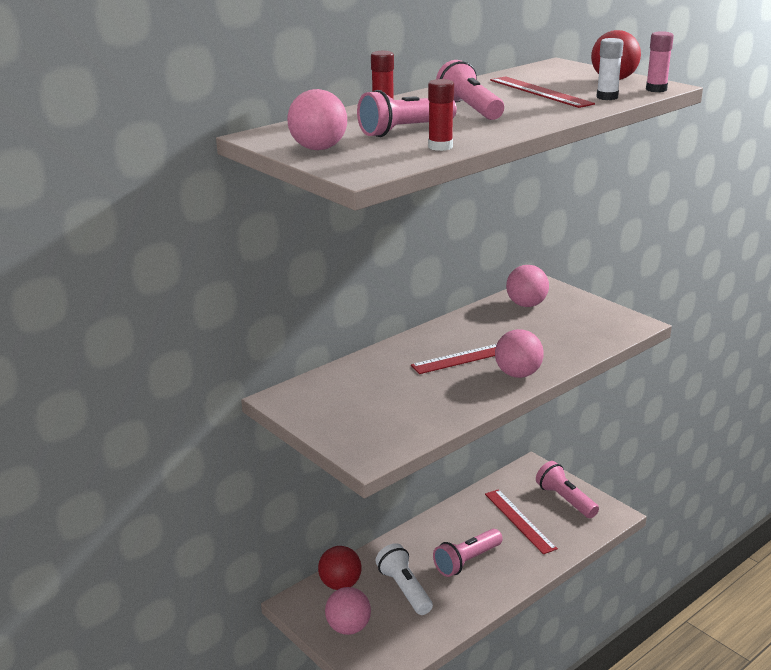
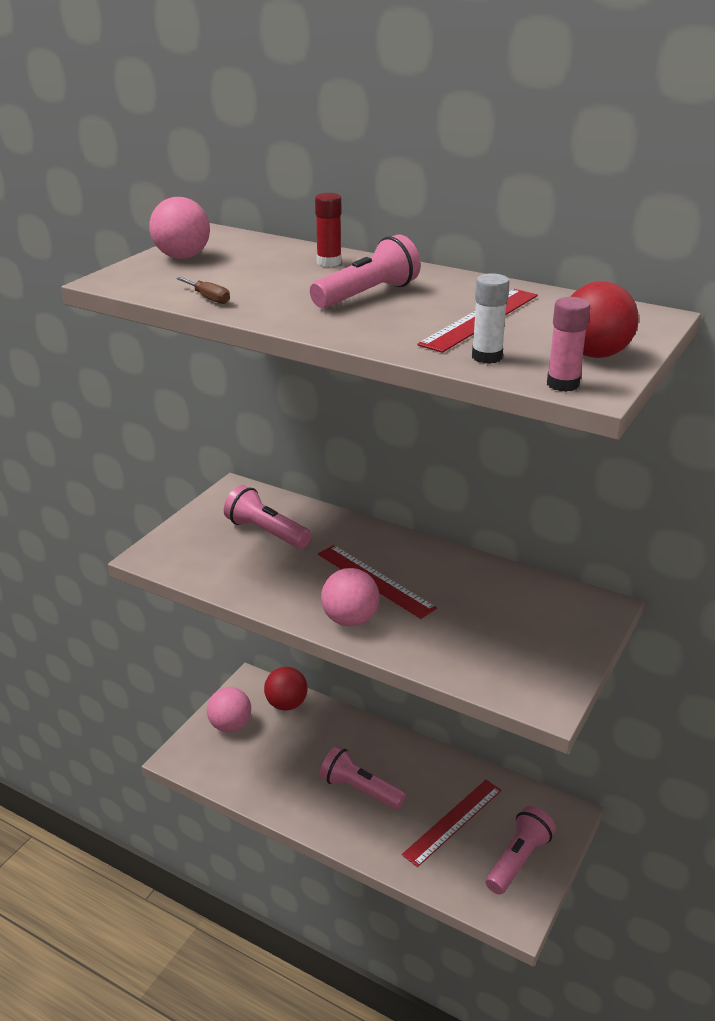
camera: 70 degrees right, 5 degrees up
(404, 589) = (297, 751): white flashlight -> none
(405, 130) = (262, 278): pink flashlight -> pink flashlight (266, 532)
(440, 147) = (208, 298): red glue stick -> brown screwdriver
(526, 305) = (535, 600): pink ball -> none

